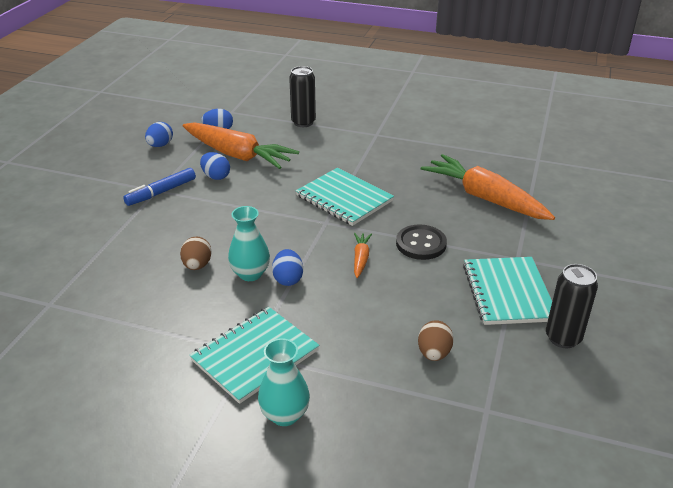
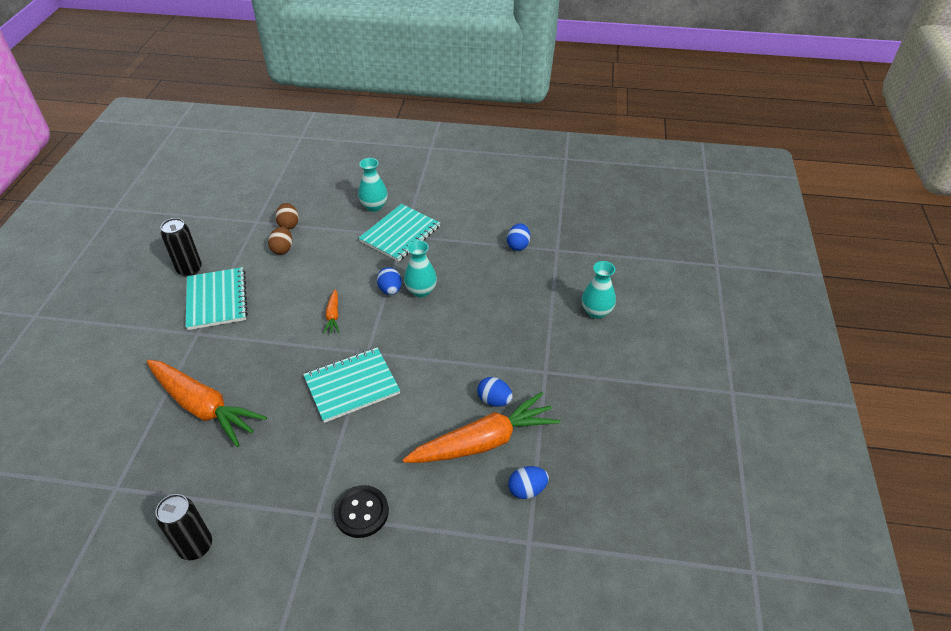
camera: 170 degrees right, 10 degrees up
(65, 230) = (596, 312): none -> turquoise vase
(160, 145) = (584, 446): blue egg -> blue egg (518, 245)
(161, 192) = (539, 369): blue marker -> none
(197, 265) = (466, 292): brown egg -> brown egg (289, 224)
(237, 155) = (484, 441): orange carrot -> orange carrot turned 135 degrees clockwise
(303, 122) = (419, 528): black can -> black can (196, 546)
(344, 198) = (352, 386): turquoise notebook -> turquoise notebook turned 60 degrees counterclockwise
(421, 244) = (279, 338): black button -> black button (361, 512)

